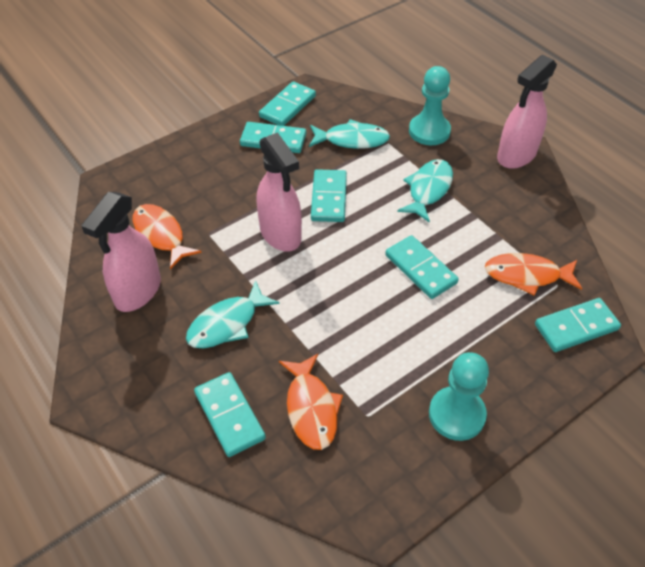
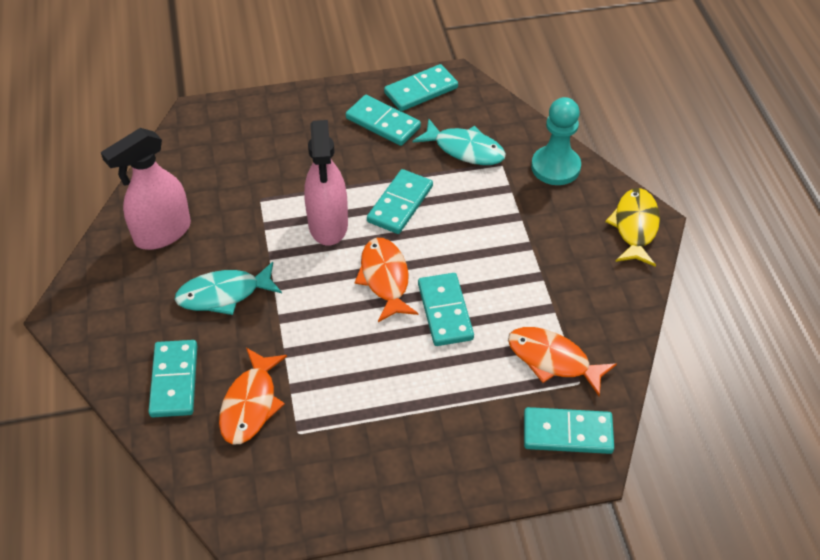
camera: 25 degrees right, 0 degrees up
(160, 235) = (215, 185): orange fish -> orange fish (385, 279)
(428, 190) = (510, 231): turquoise fish -> none
(456, 414) = (383, 467): turquoise pawn -> none
(516, 155) = (635, 227): pink spray bottle -> yellow fish

